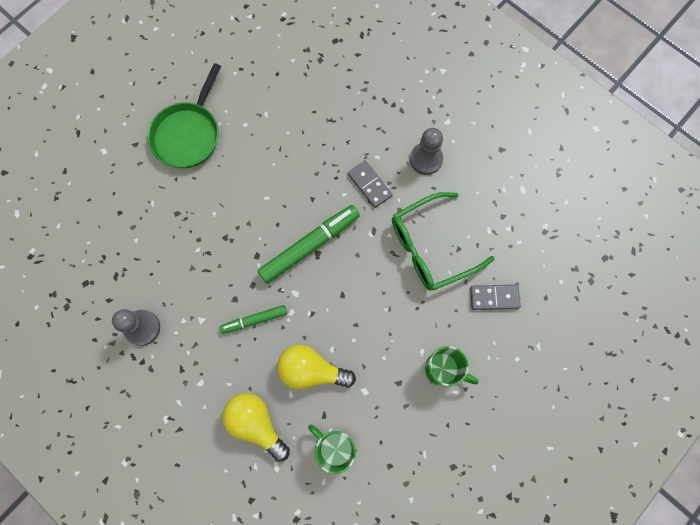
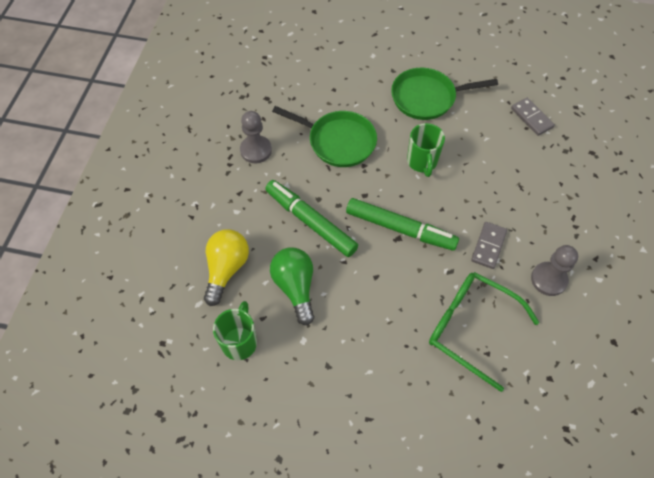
camera: 60 degrees right, 15 degrees down
(183, 244) = (338, 141): none -> green pan
(254, 320) = (310, 222): green marker -> green marker, size x1.75
(311, 370) = (295, 287): yellow light bulb -> green light bulb
(443, 369) = (365, 400): green mug -> green mug (422, 162)
(494, 297) = (464, 412): grey domino -> grey domino (531, 118)

